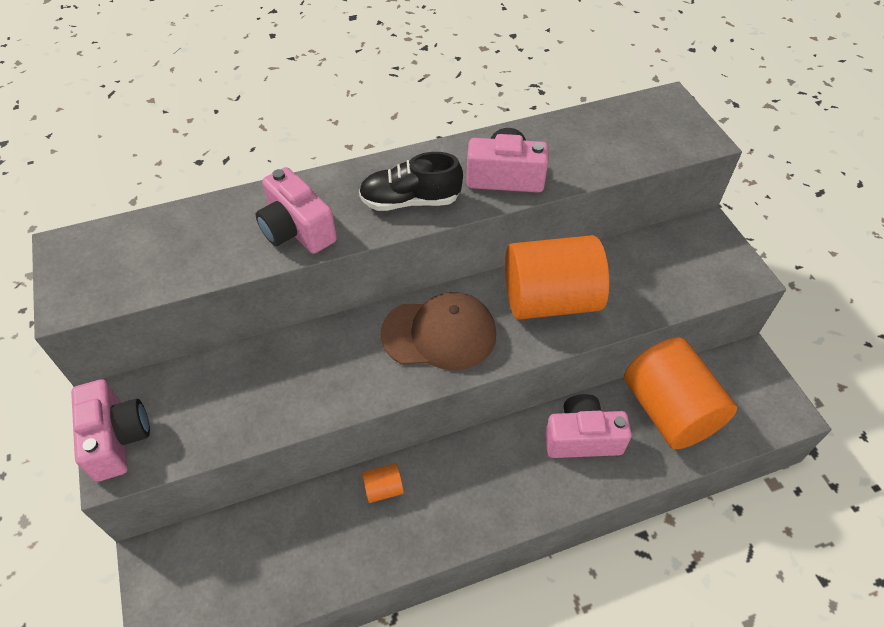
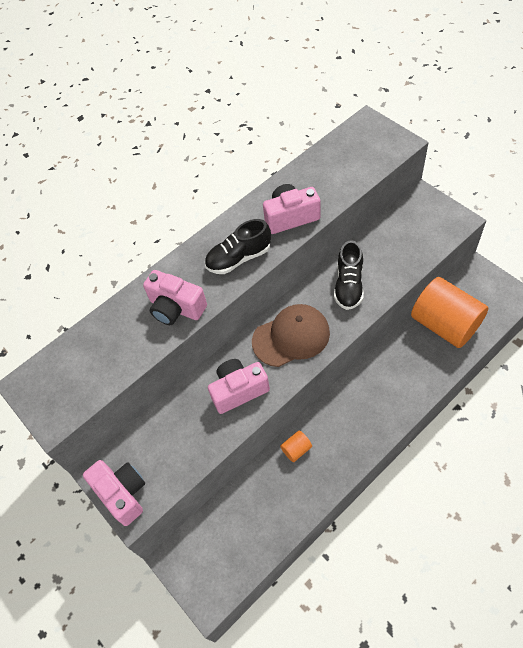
camera: 15 degrees left, 5 degrees up
(550, 300) = (349, 285): orange cylinder -> black shoe
(582, 438) = (401, 364): pink camera -> pink camera (239, 390)

